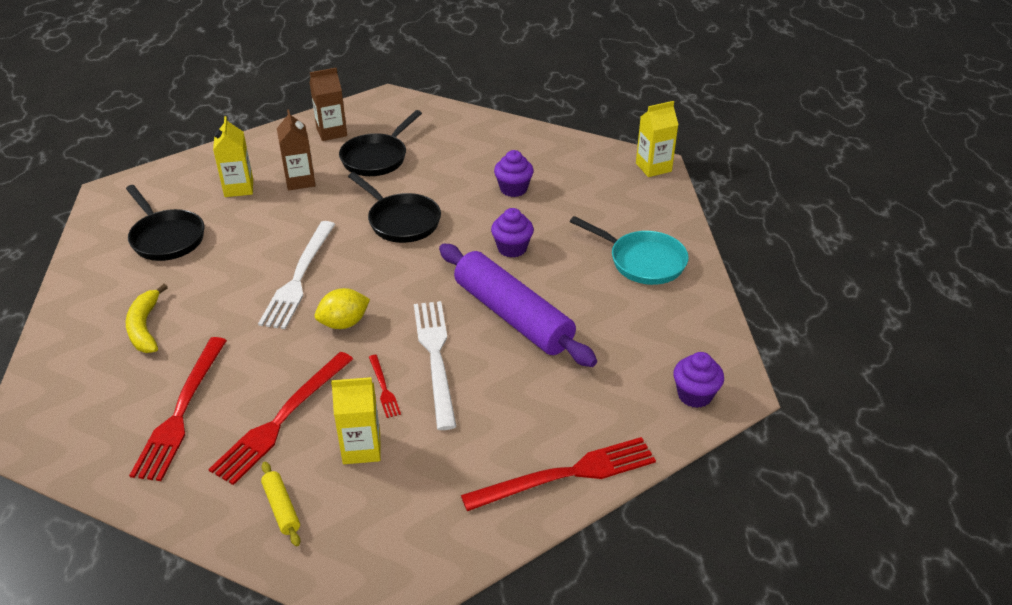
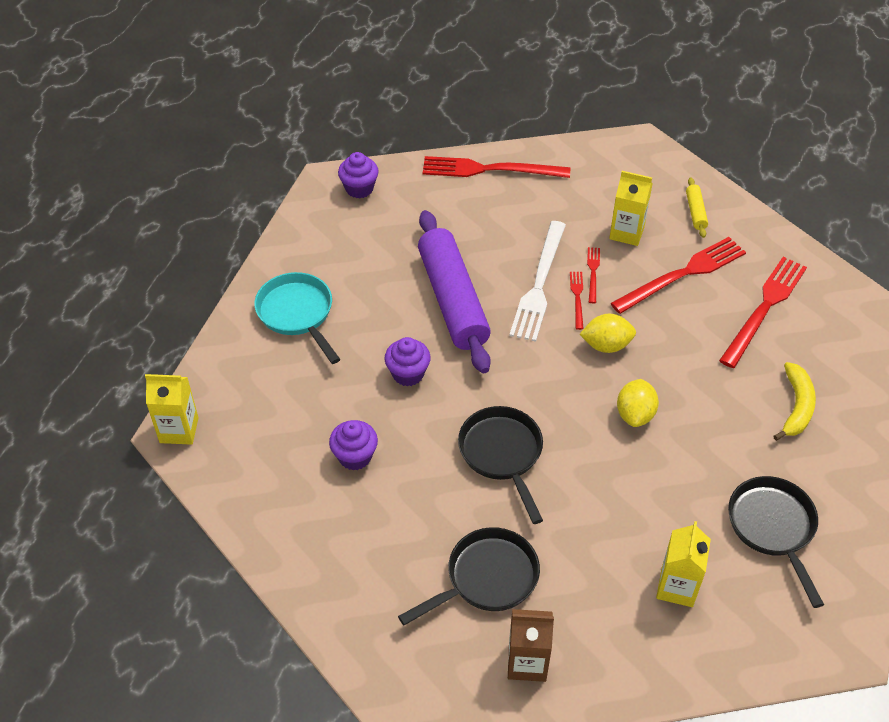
camera: 155 degrees left, 10 degrees up
(299, 277) = (635, 414): white fork -> yellow lemon
(300, 181) = (597, 571): brown carton -> none
(390, 357) = (577, 298): none -> red fork

